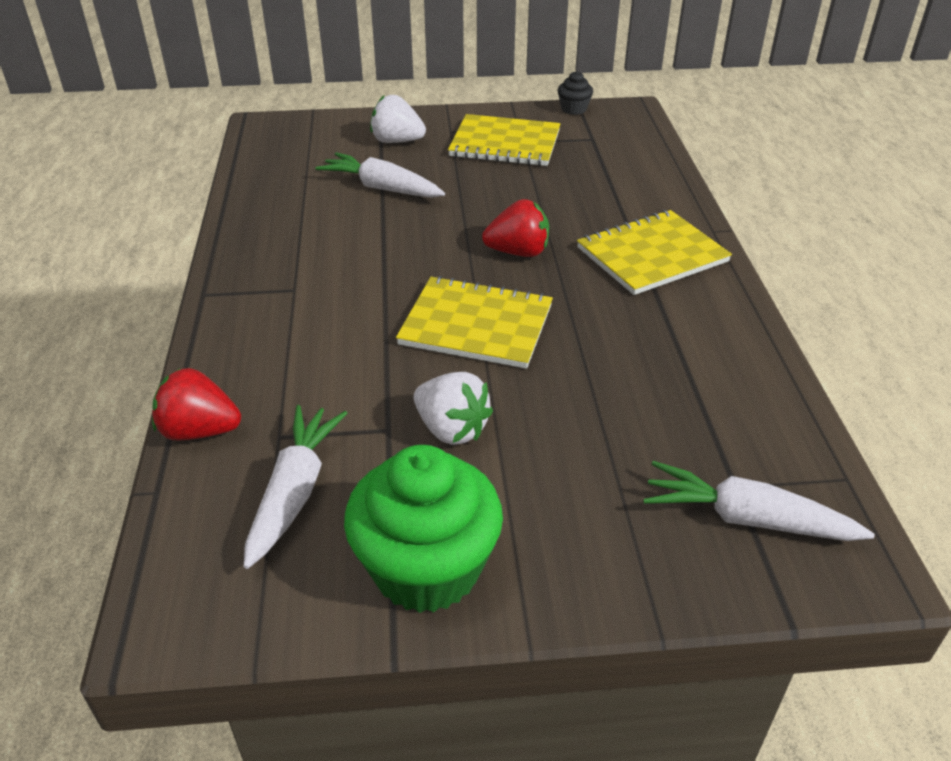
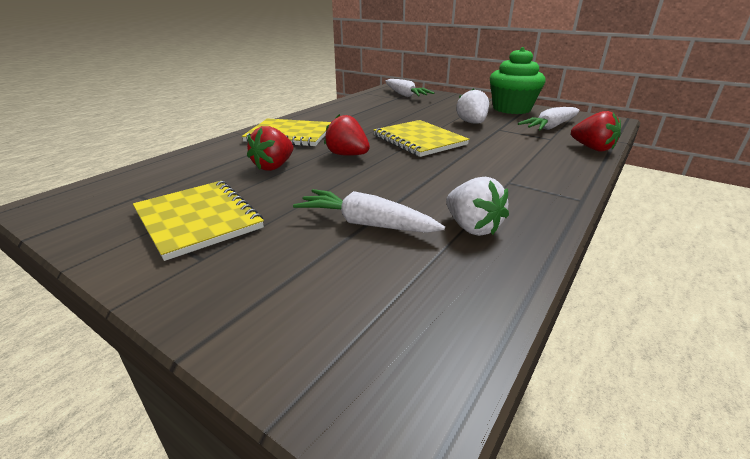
camera: 140 degrees left, 10 degrees down
(382, 188) = (366, 224): white carrot -> white carrot turned 135 degrees clockwise
(397, 141) = (271, 271): white strawberry -> white strawberry (472, 227)
(558, 204) = (274, 166): none -> red strawberry
(573, 109) = (63, 227): black cupcake -> none

